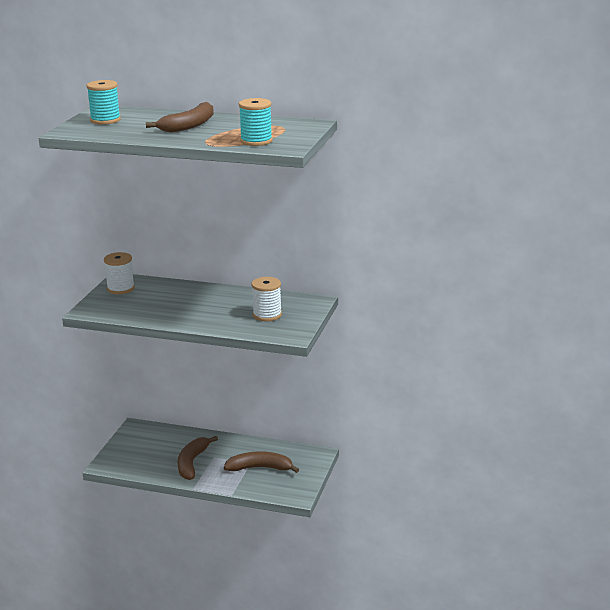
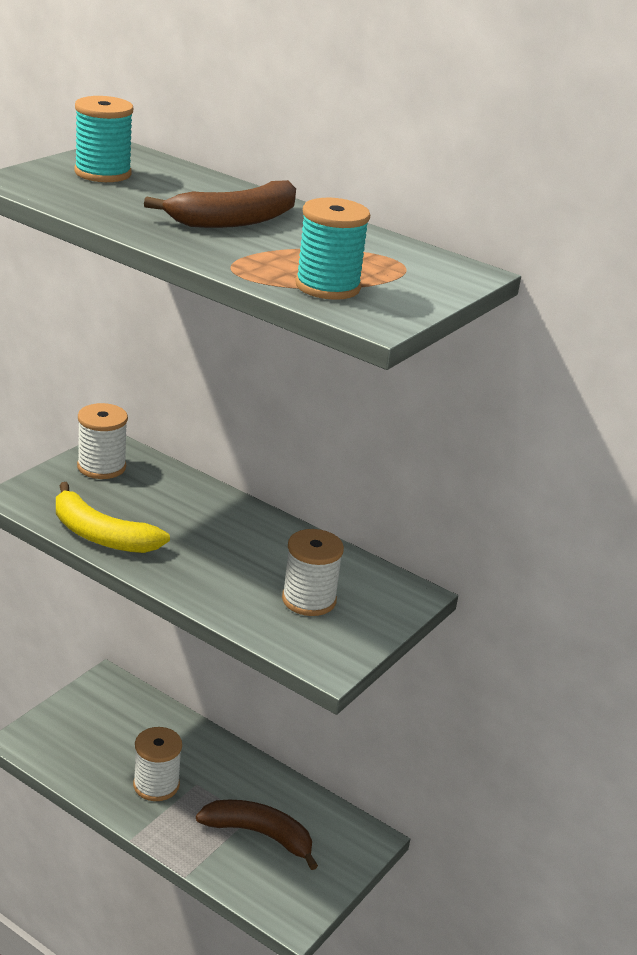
camera: 15 degrees right, 5 degrees up
(144, 315) = (101, 535): none -> yellow banana
(192, 463) = (156, 785): brown banana -> white spool

